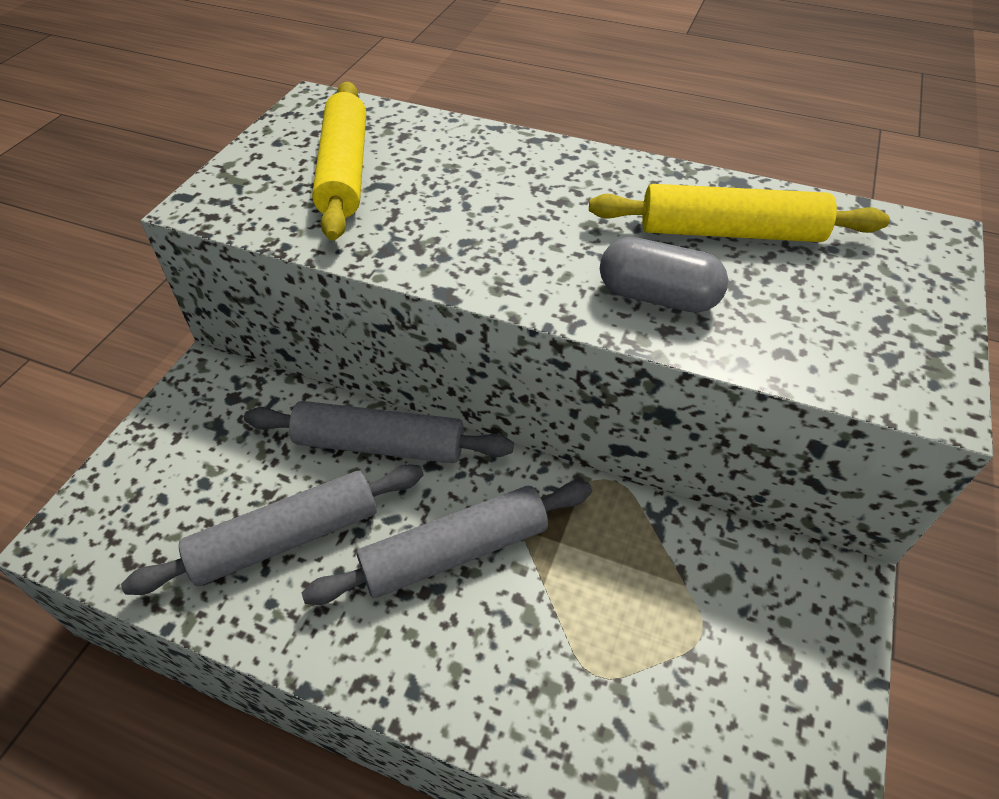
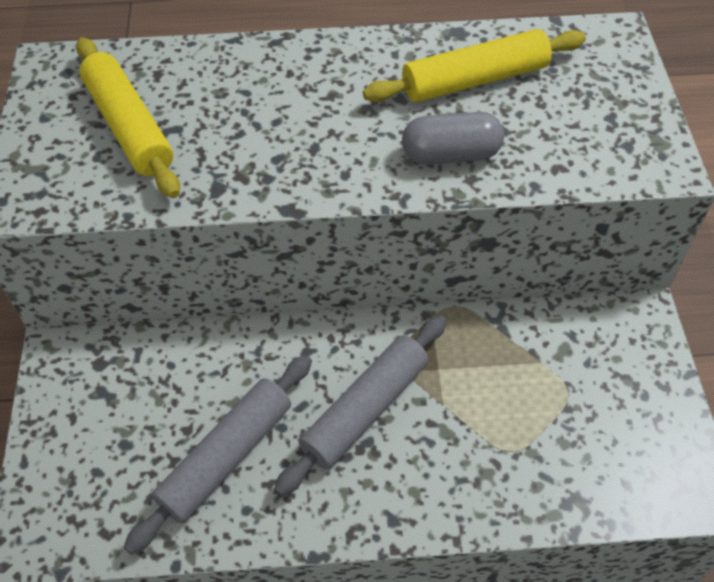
camera: 25 degrees left, 5 degrees up
(380, 444) = (255, 351): grey rolling pin -> none

